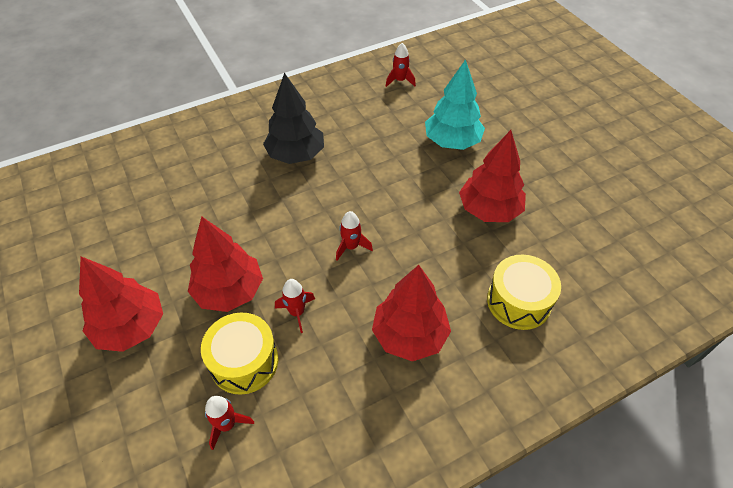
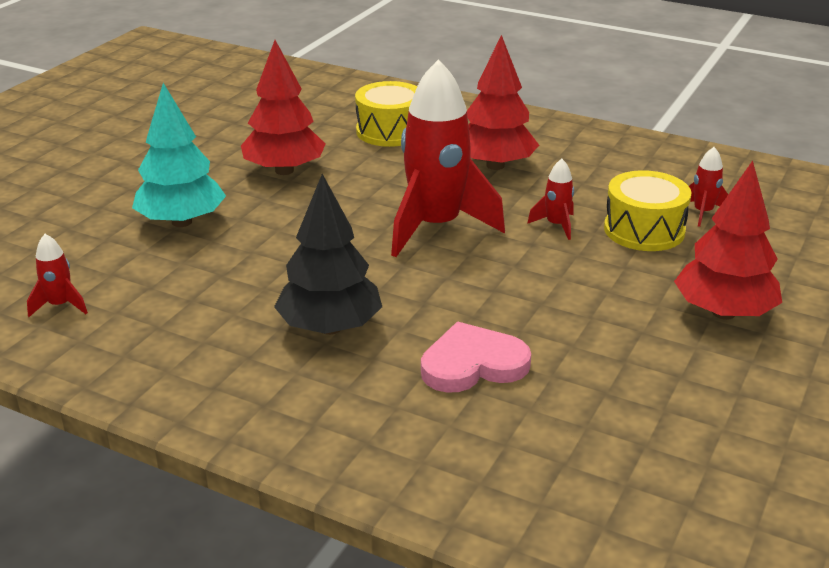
camera: 125 degrees left, 20 degrees down
(216, 189) = (473, 364): none -> pink heart
(229, 291) = (593, 274): red tree -> none
(351, 247) = (436, 227): red rocket -> red rocket, size x2.36

